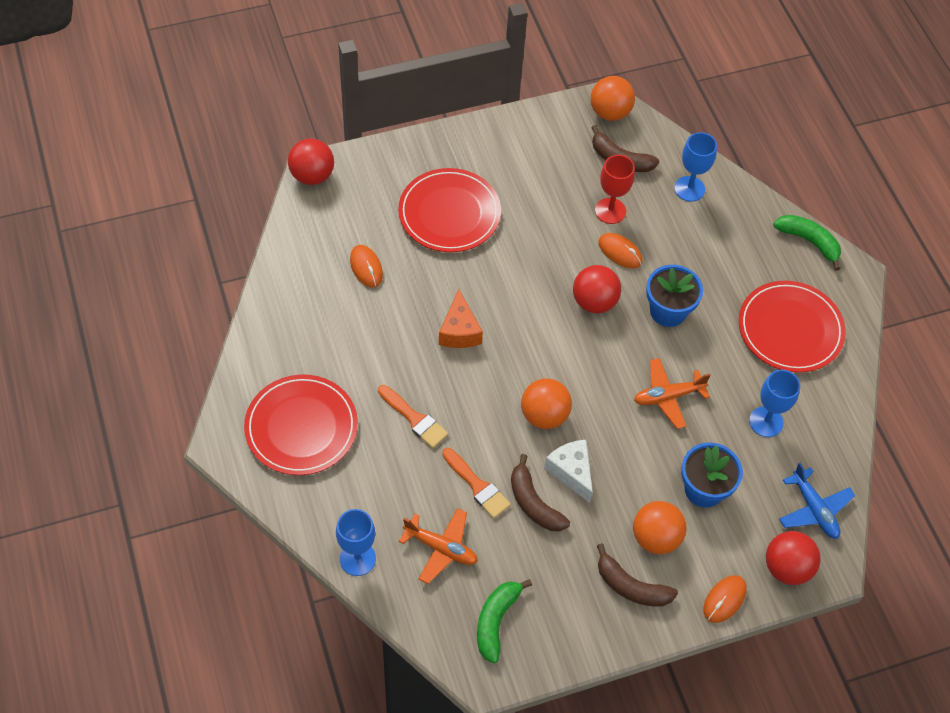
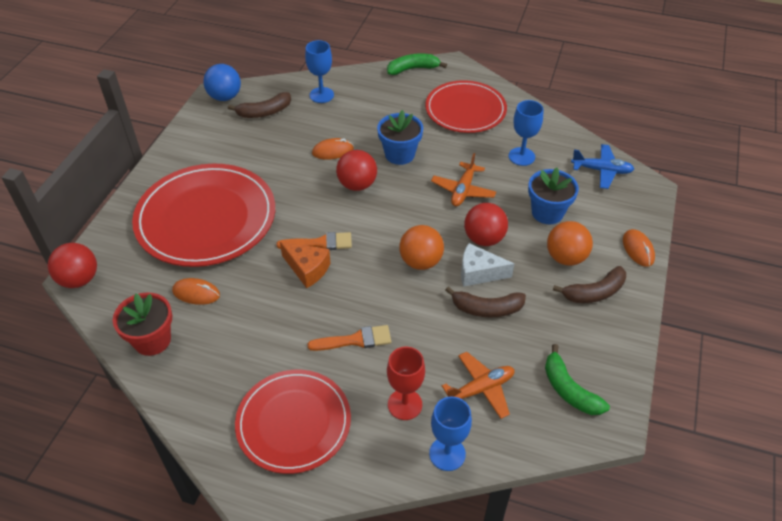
camera: 50 degrees left, 10 degrees down
(298, 272) = (152, 340): none -> red flower pot
(449, 213) = (206, 218): red plate -> red plate, size x1.51
(477, 486) = (445, 334): orange brush -> orange brush (320, 243)
(610, 112) = (225, 97): orange ball -> blue ball
(610, 211) = (297, 138): red goblet -> red goblet (405, 404)
(787, 567) = (635, 206): red ball -> red ball (484, 238)

